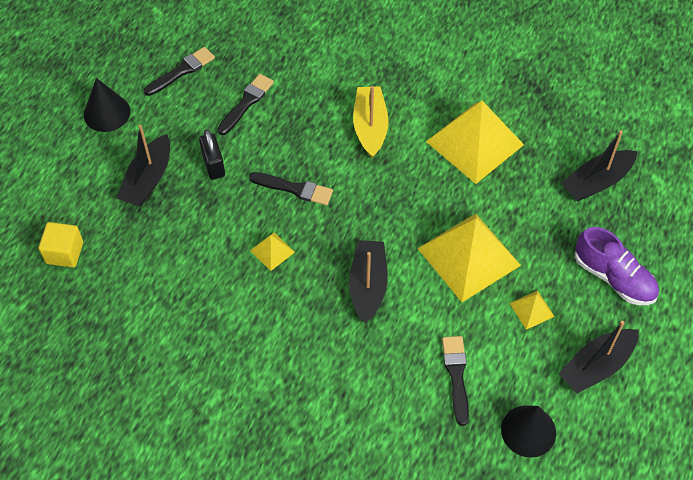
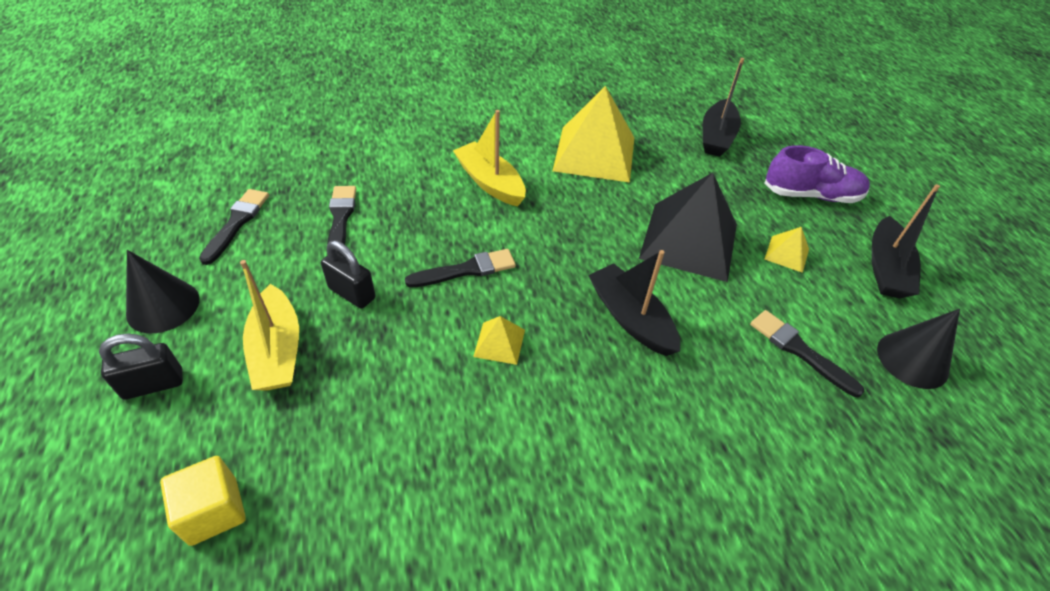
camera: 40 degrees left, 10 degrees down
(75, 163) = (153, 384): none -> black padlock
(148, 179) = (277, 350): black boat -> yellow boat
(468, 256) = (689, 241): yellow pyramid -> black pyramid

